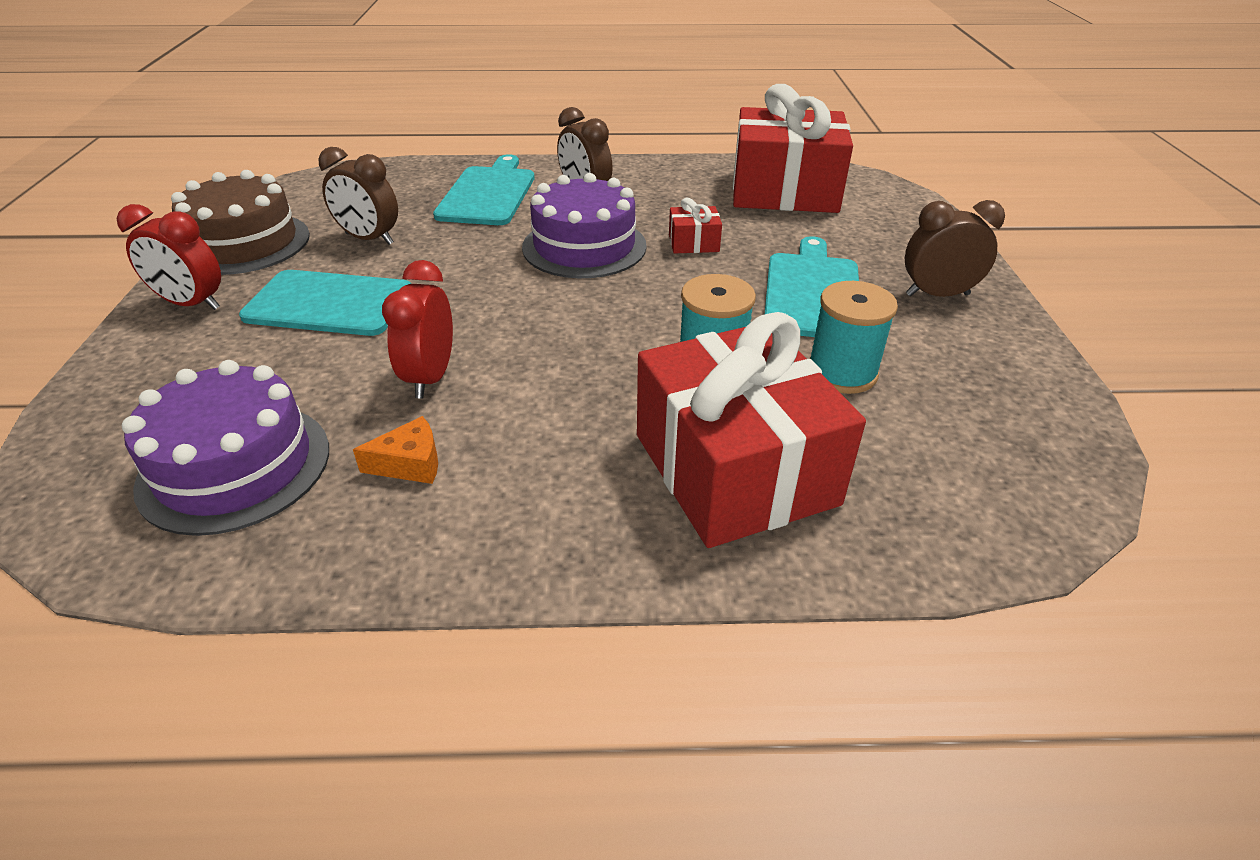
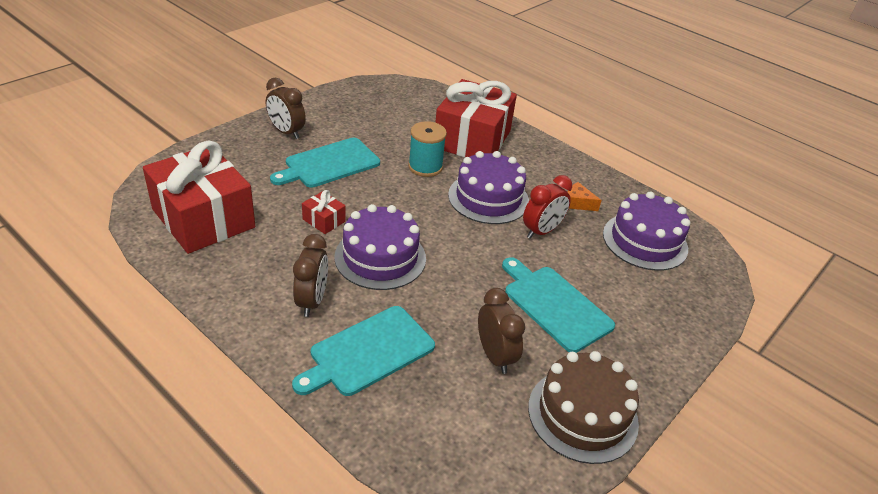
camera: 140 degrees left, 0 degrees up
(192, 304) = (639, 363): red clock -> none
(562, 378) = (488, 198): none -> purple cake
(842, 373) = (385, 137): turquoise spool -> none

